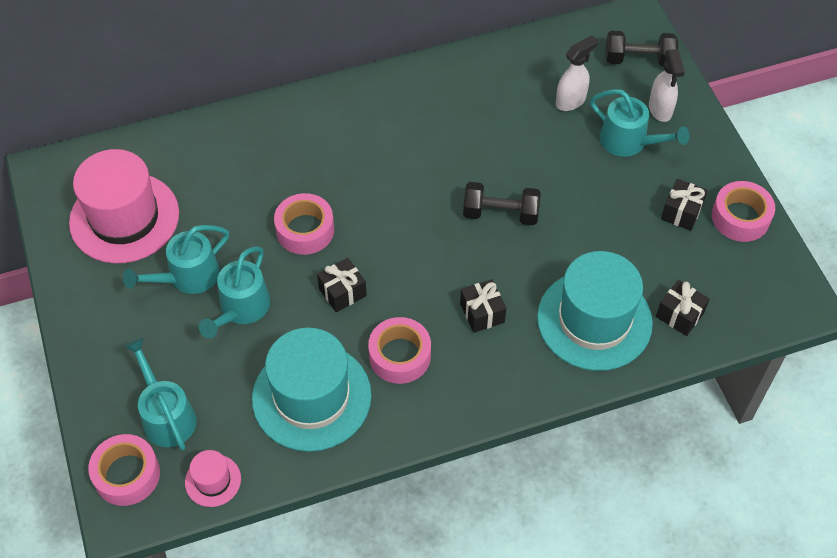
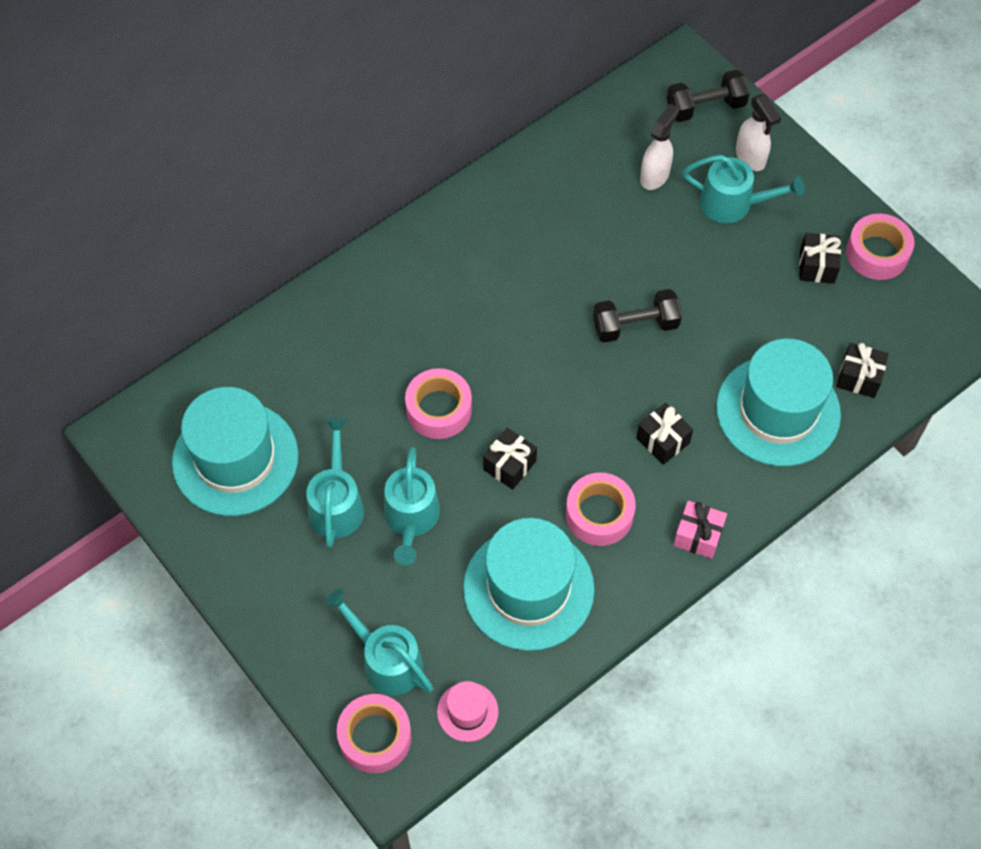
camera: 20 degrees left, 5 degrees up
(124, 218) = (235, 459): pink hat -> turquoise hat
(187, 277) = (336, 503): turquoise watering can -> turquoise watering can turned 150 degrees clockwise
(477, 401) = (698, 536): none -> pink gift

